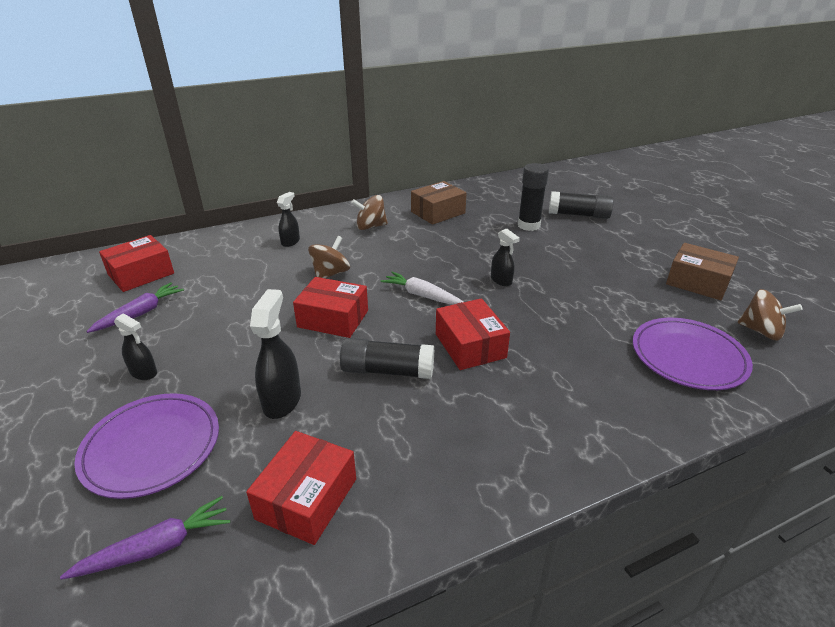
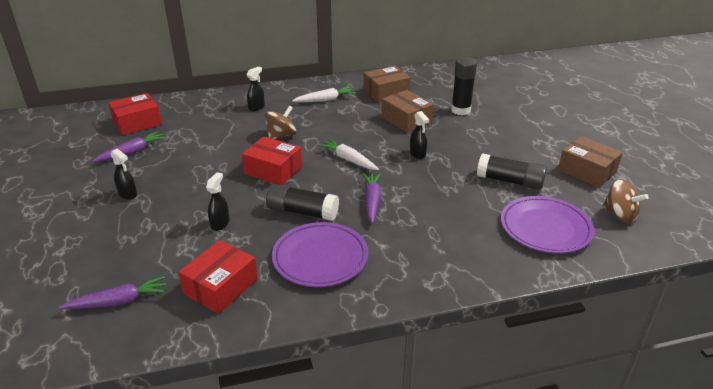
camera: 10 degrees right, 0 degrees up
(152, 447) = (125, 243): purple plate -> purple plate (320, 257)
(282, 400) = (220, 223): black spray bottle -> black spray bottle, size x0.63
(370, 226) = (325, 100): brown spinning top -> white carrot
(470, 345) = (372, 201): red box -> purple carrot
(472, 241) = (406, 120): none -> brown box
(579, 215) = (510, 104): black glue stick -> black glue stick (510, 181)

